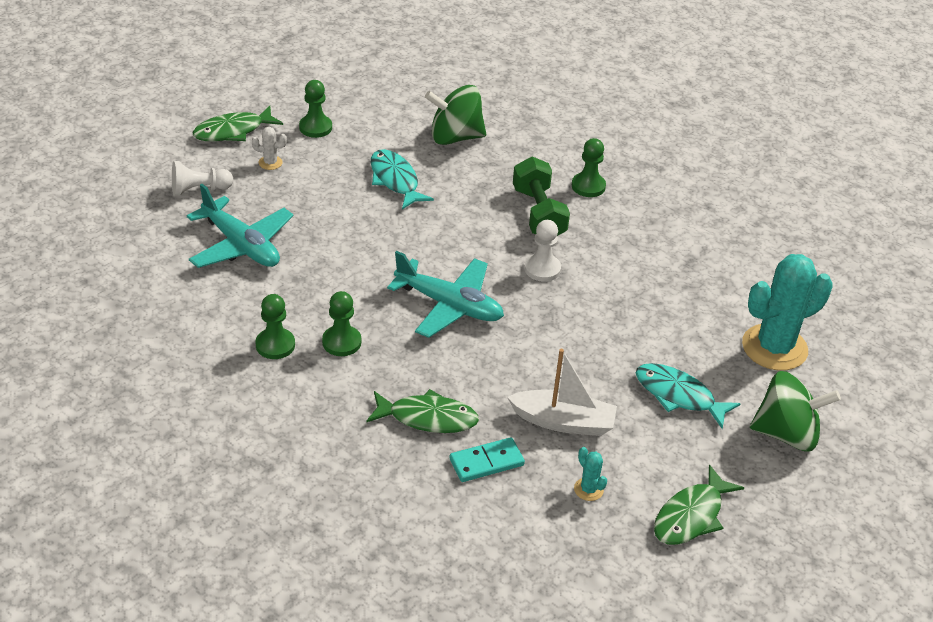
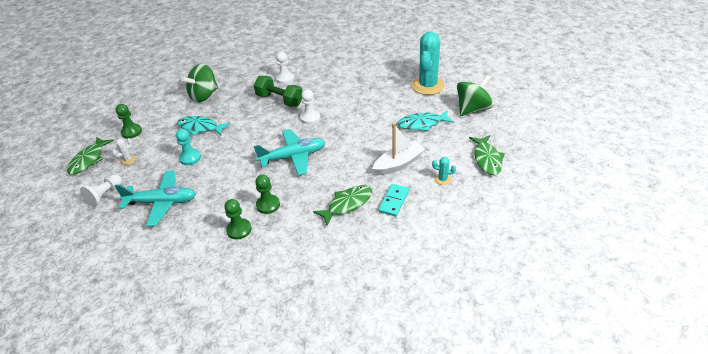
camera: 40 degrees left, 0 degrees up
(335, 212) = (190, 158): none -> turquoise pawn
(588, 186) = (285, 79): green pawn -> white pawn

